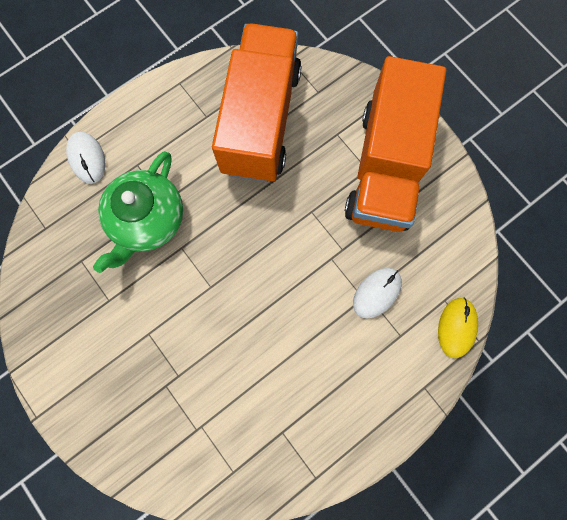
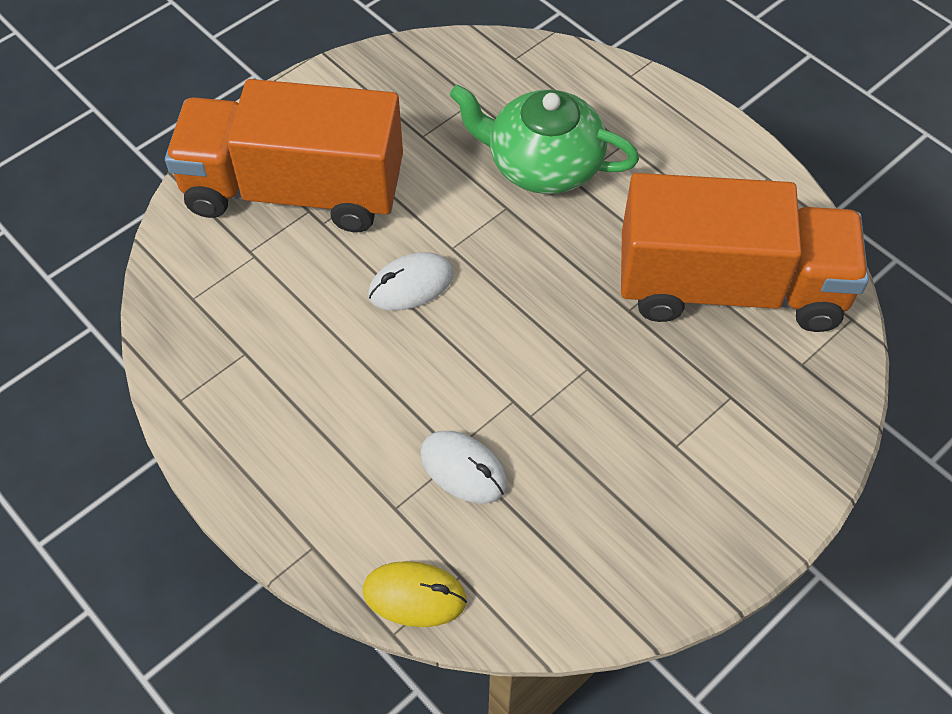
camera: 85 degrees right, 20 degrees down
(87, 158) = (622, 88): white mouse -> white mouse (411, 285)
(385, 167) = (686, 472): orange truck -> orange truck (294, 190)

